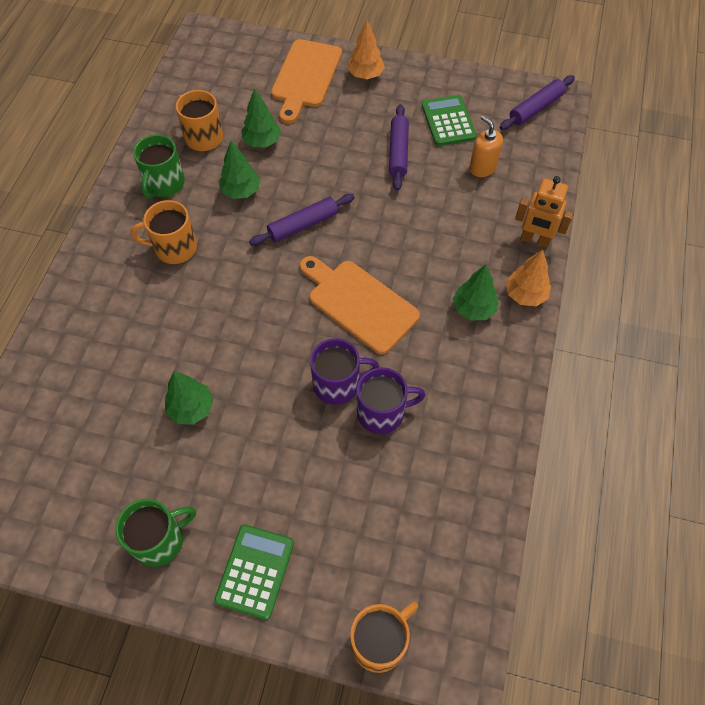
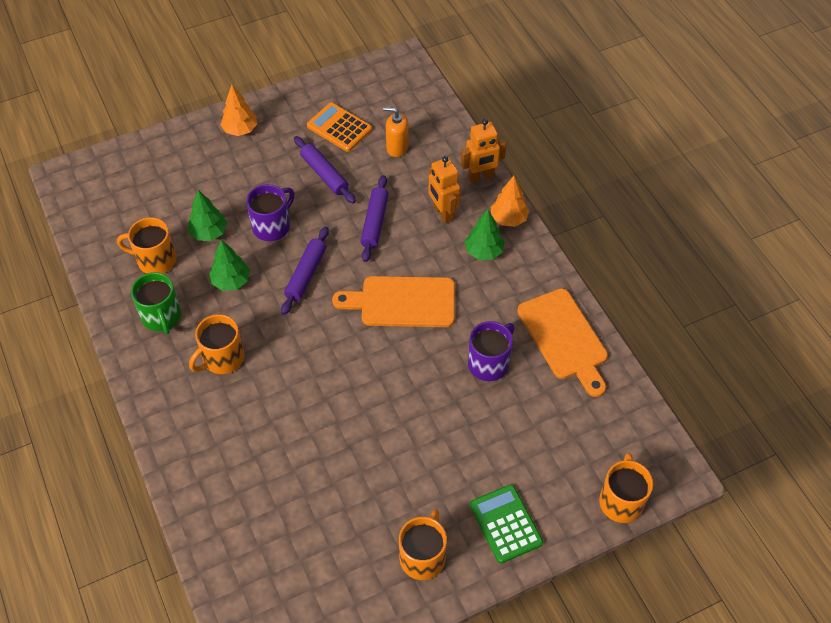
camera: 40 degrees left, 5 degrees down
(160, 540) = (423, 556): green mug -> orange mug
(191, 408) = (355, 458): green tree -> none
(305, 77) = (192, 160): orange cutting board -> orange cutting board (564, 338)
(338, 384) = (442, 366): purple mug -> purple mug (272, 226)
(448, 121) = (339, 128): green calculator -> orange calculator
(469, 250) = (443, 213): none -> orange robot
(536, 108) = (394, 79): purple rolling pin -> purple rolling pin (374, 222)

